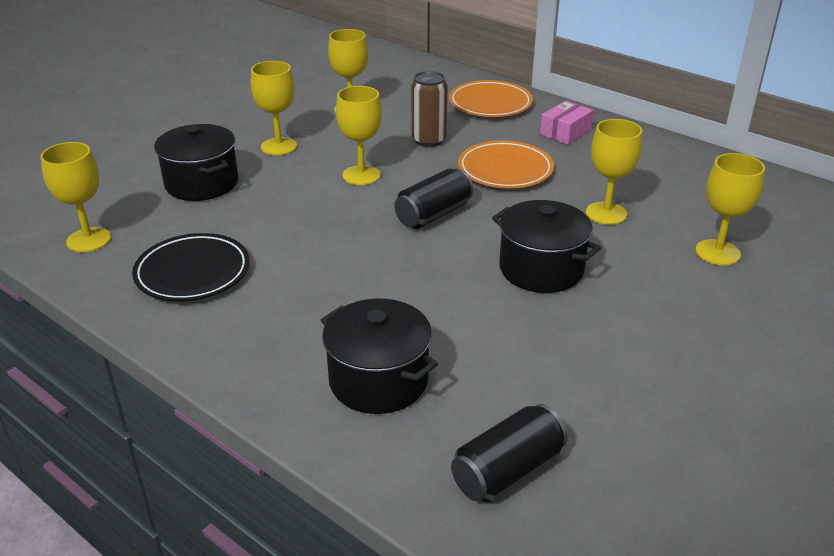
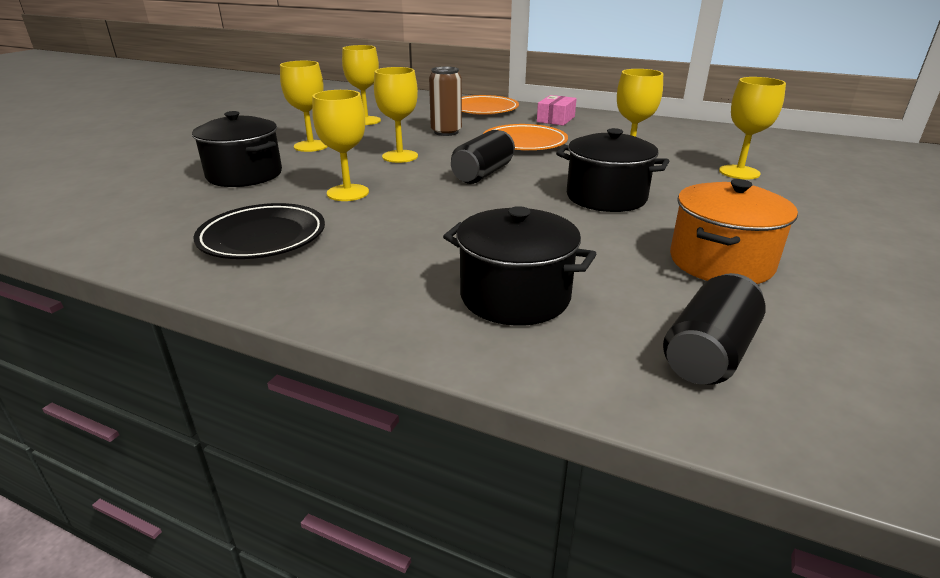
camera: 15 degrees left, 5 degrees down
(89, 240) = (132, 226): yellow goblet -> yellow goblet (348, 193)
(596, 375) = (721, 262): none -> orange pot

